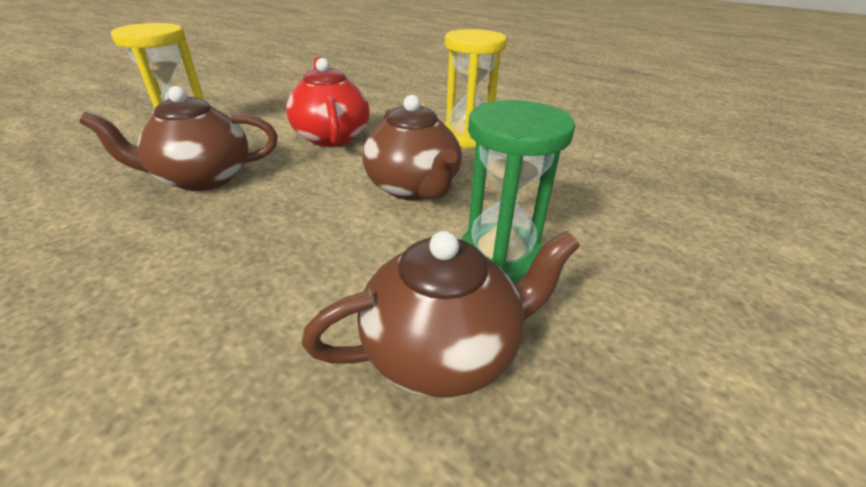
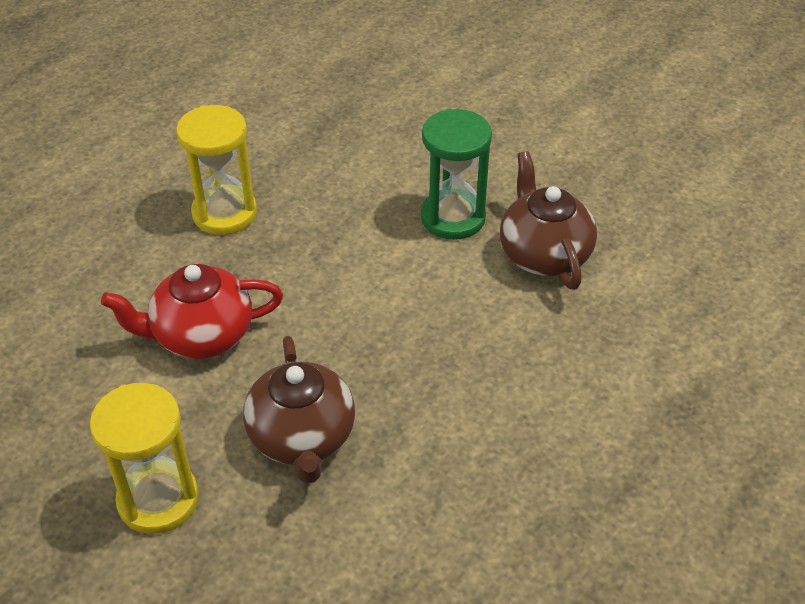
camera: 85 degrees left, 10 degrees up
(413, 188) = (341, 263): brown teapot -> none

